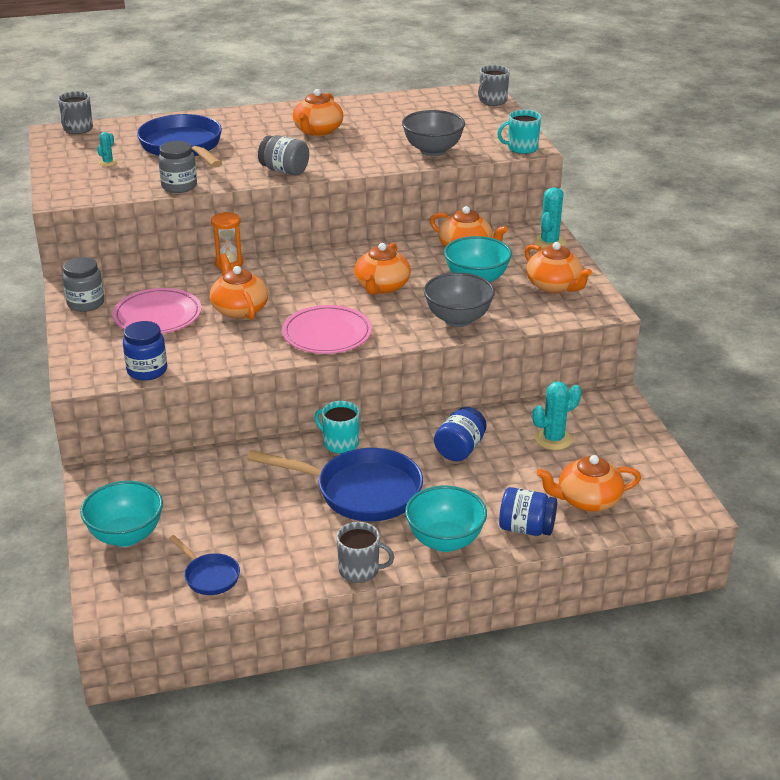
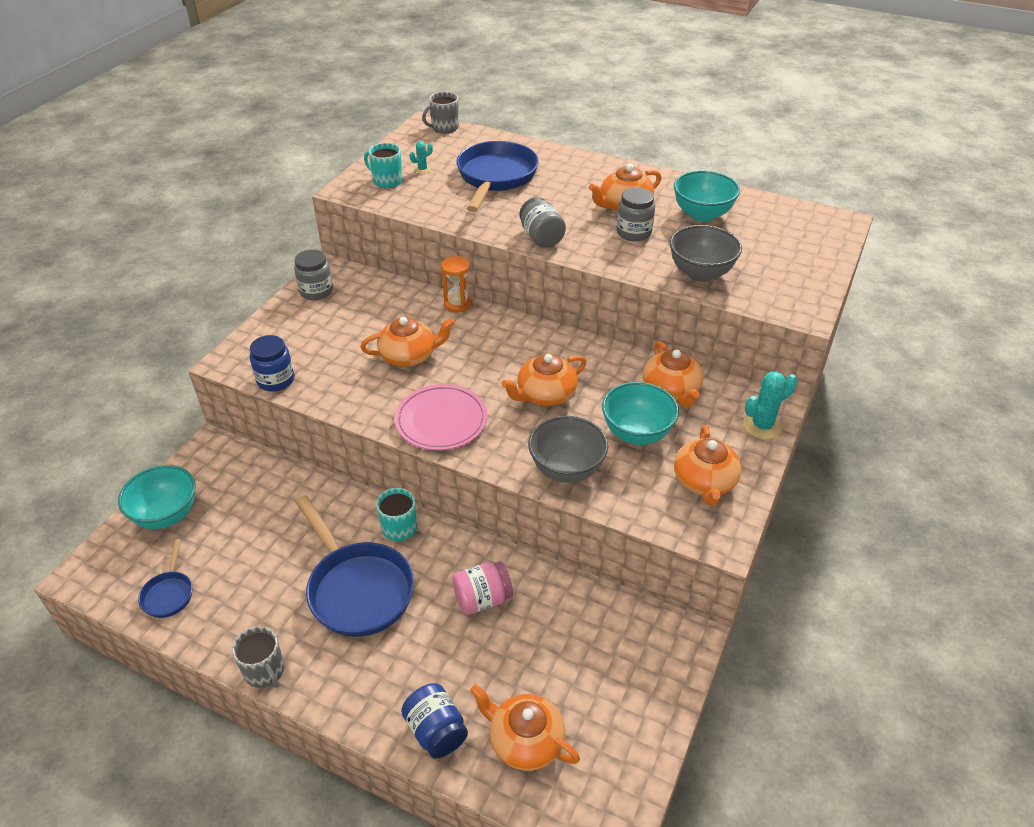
camera: 40 degrees right, 10 degrees up
(157, 316) = (346, 330): pink plate -> none
(179, 186) = (441, 217): grey jar -> grey jar (633, 232)
(239, 309) = (409, 355): orange teapot -> orange teapot turned 60 degrees clockwise
(445, 541) = (358, 691): turquoise bowl -> turquoise bowl (702, 215)
(460, 449) = (482, 599): blue jar -> pink jar
(492, 101) = (836, 238): grey mug -> none
(522, 148) = (795, 309): turquoise mug -> turquoise mug (387, 181)
(553, 439) = (575, 645): turquoise cactus -> none

